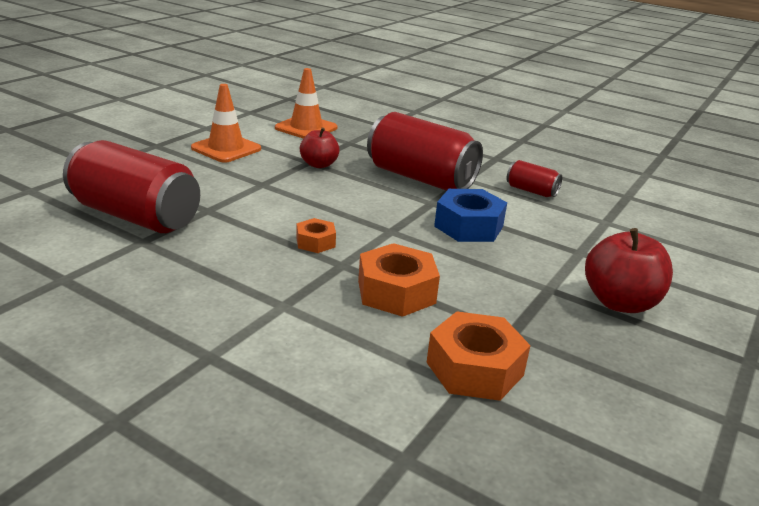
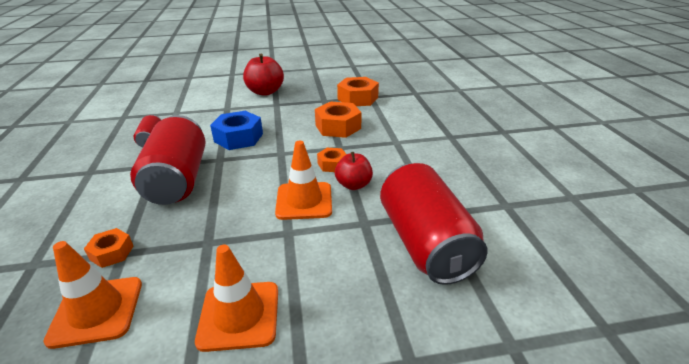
camera: 130 degrees left, 5 degrees up
(286, 204) = (304, 201): none -> orange traffic cone
(319, 165) = (208, 233): red apple -> red apple (353, 185)
(355, 140) = (112, 253): none -> orange nut

